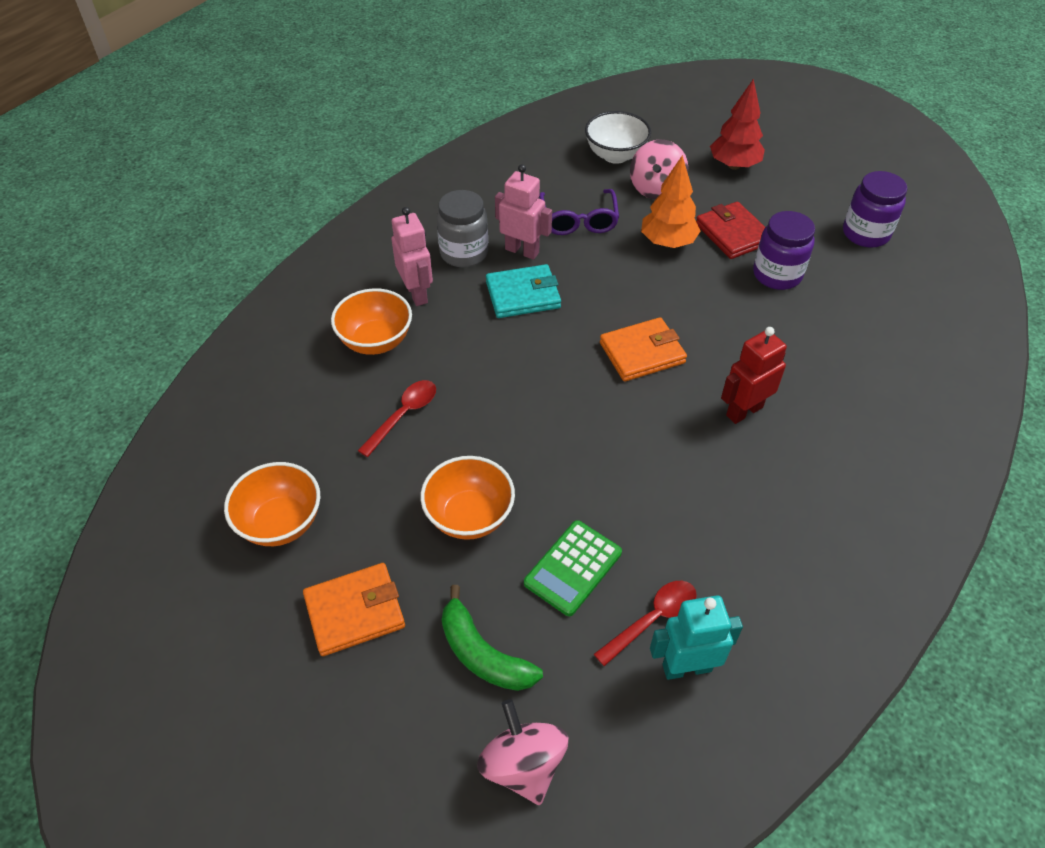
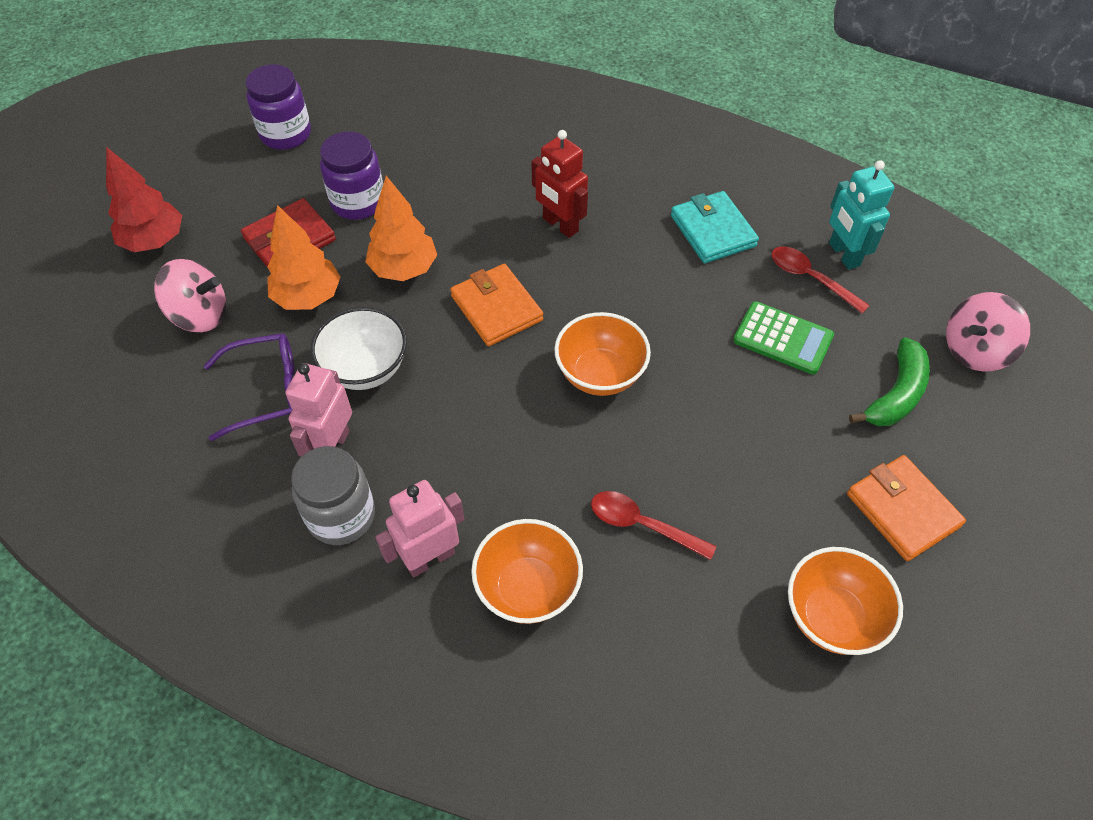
camera: 100 degrees left, 5 degrees up
(469, 516) = (757, 431): orange bowl -> orange bowl (600, 374)
(523, 295) = (418, 433): turquoise wallet -> turquoise wallet (713, 231)
(615, 155) = (122, 365): white bowl -> white bowl (365, 369)
(694, 298) = (404, 269): none -> orange tree

